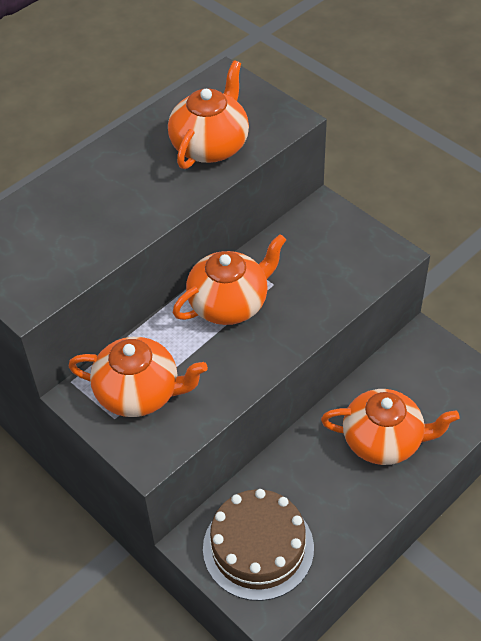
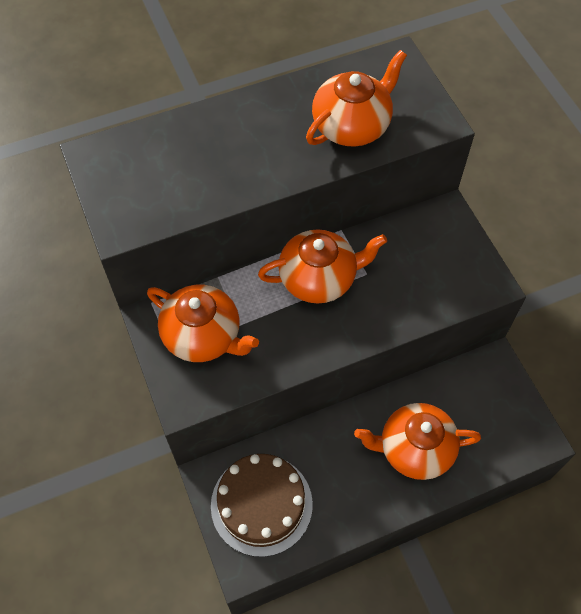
camera: 20 degrees right, 10 degrees up
(383, 441) = (414, 449): orange teapot -> orange teapot turned 150 degrees clockwise

